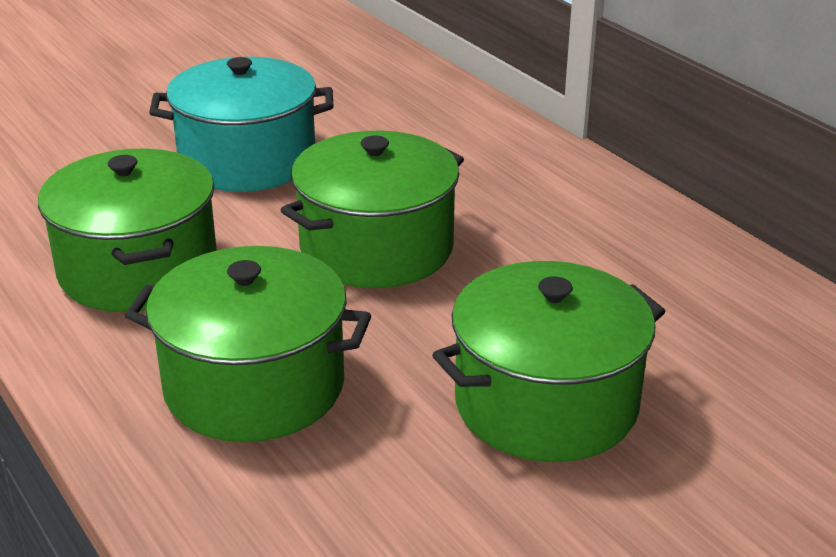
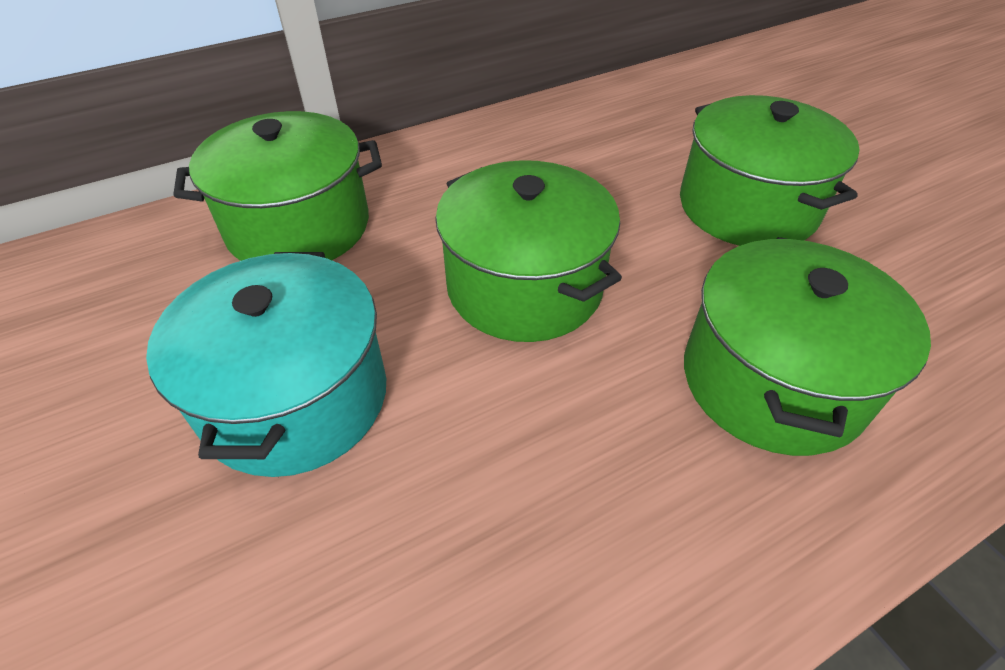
camera: 85 degrees left, 15 degrees up
(138, 270) = (560, 509): green pot -> green pot (298, 226)

